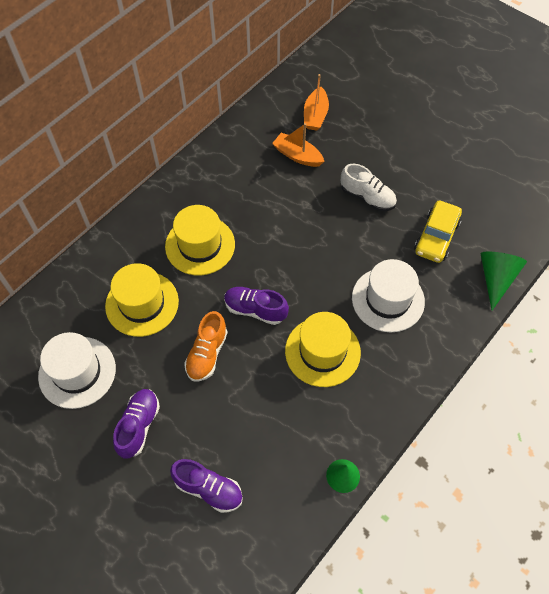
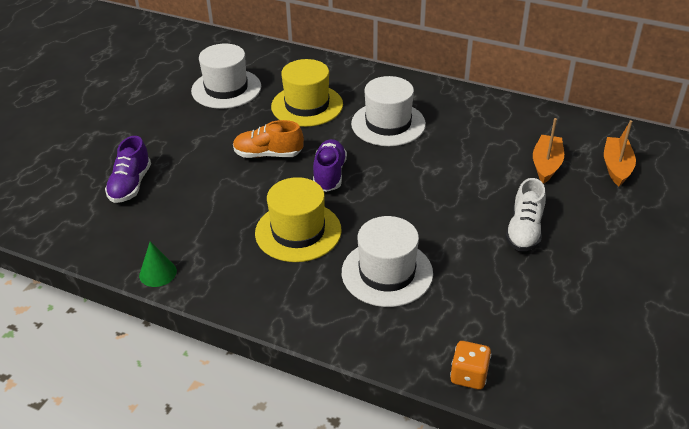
camera: 75 degrees right, 20 degrees down
(138, 426) = (184, 132): purple shoe -> none
(200, 245) = (388, 124): yellow hat -> white hat
(315, 115) = (616, 167): orange boat -> orange boat turned 105 degrees clockwise
(436, 237) = (502, 304): yellow car -> none
(496, 278) = (469, 375): green cone -> orange dice

